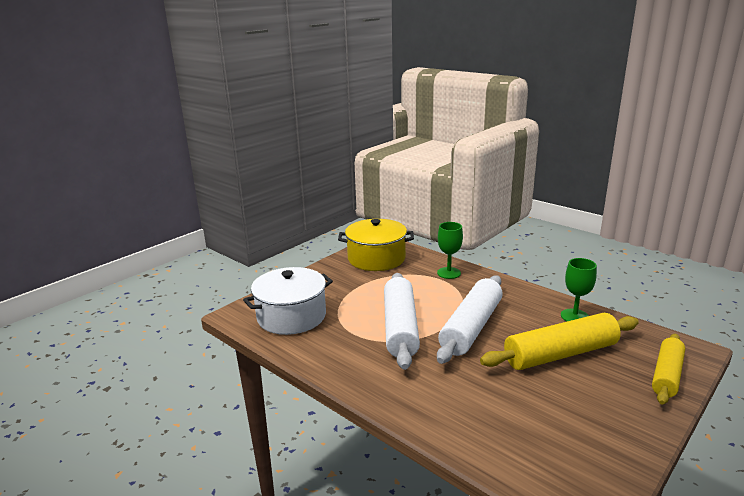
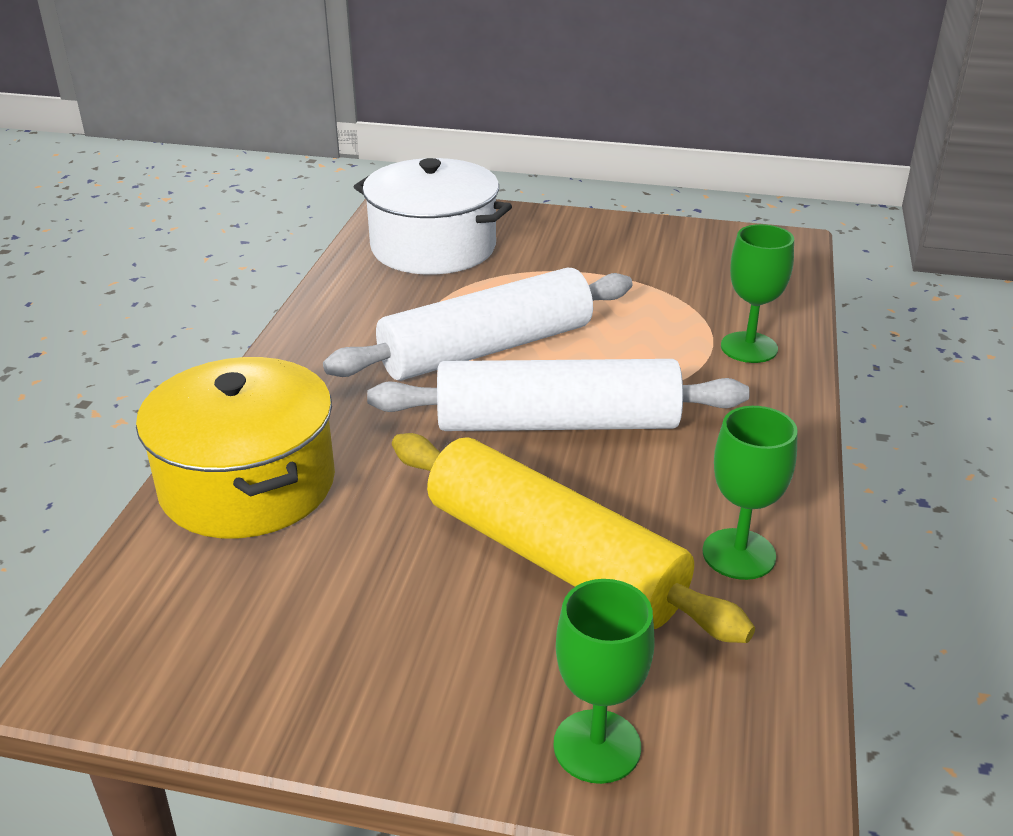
camera: 60 degrees right, 10 degrees up
(376, 258) = (711, 259): yellow pot -> yellow pot (248, 484)
(666, 375) = (597, 746): yellow rolling pin -> green goblet

